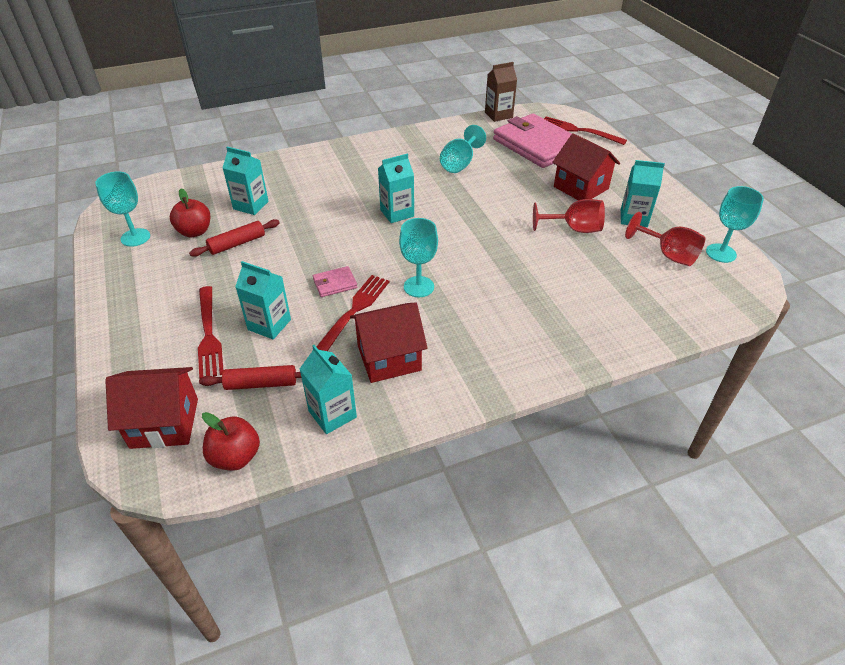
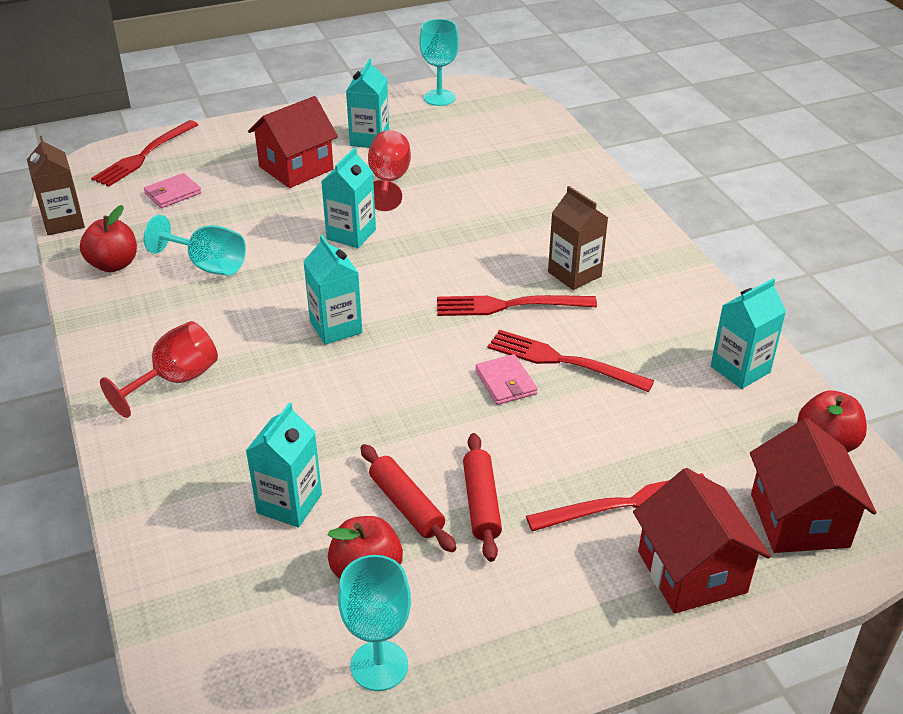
camera: 90 degrees left, 5 degrees down
(261, 384) = (709, 435): red rolling pin -> red rolling pin (481, 503)
(269, 324) = (599, 441): turquoise carton -> turquoise carton (351, 234)
(389, 358) = (641, 328): red house -> red house (691, 572)
(418, 287) = (508, 306): turquoise goblet -> red fork
(458, 134) = (113, 264): none -> red apple
(460, 324) = (574, 274): none -> brown carton
(536, 145) = (173, 193): pink wallet -> pink wallet, size x0.41
(668, 255) = (442, 127): red goblet -> red goblet (176, 380)

